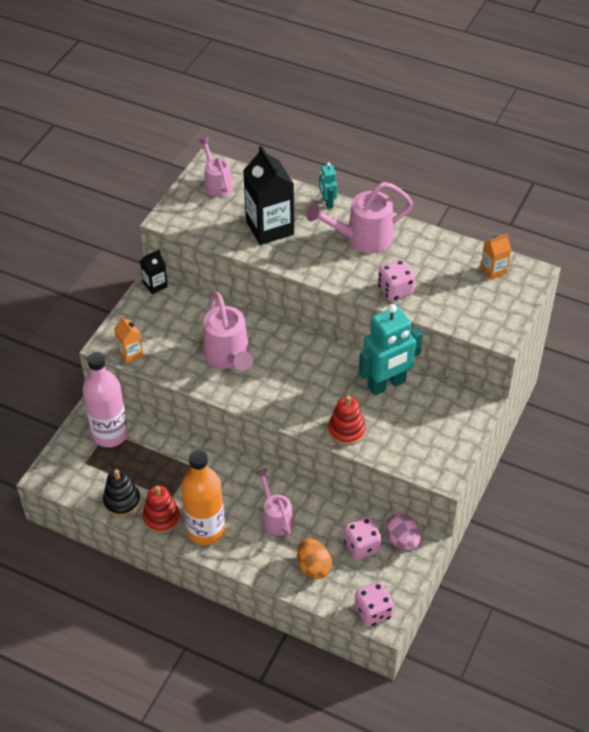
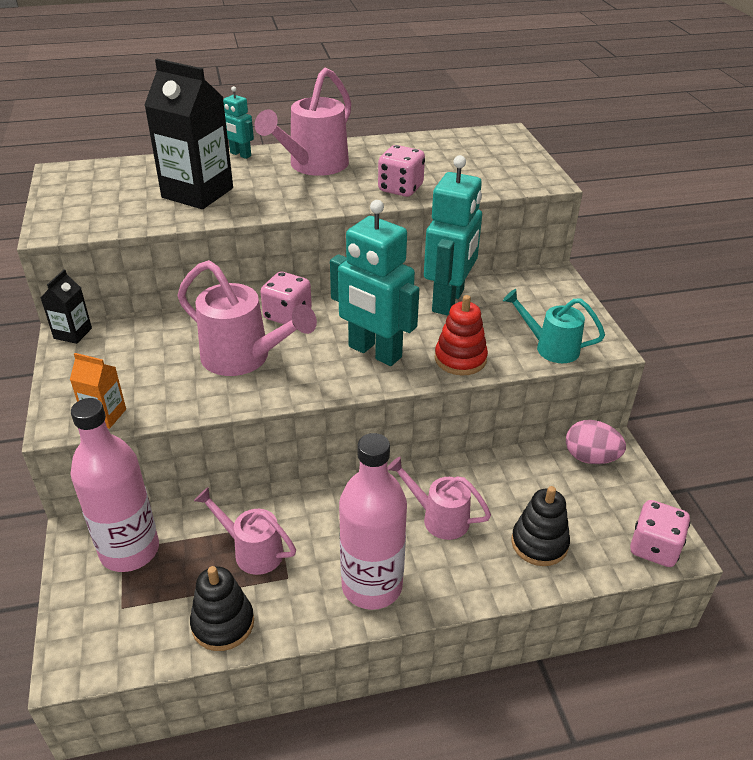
camera: 40 degrees left, 10 degrees down
(161, 518) = (299, 609): red stacking toy -> none
(206, 530) = (372, 586): orange bottle -> pink bottle
(217, 184) = (88, 182): pink watering can -> pink watering can (252, 551)
(303, 396) = (374, 352): none -> turquoise robot
(313, 567) = (539, 543): orange egg -> black stacking toy
(362, 546) = (560, 488): pink dice -> pink dice (287, 315)
(409, 456) = (551, 347): none -> turquoise watering can
(493, 270) = (470, 143): orange carton -> none

